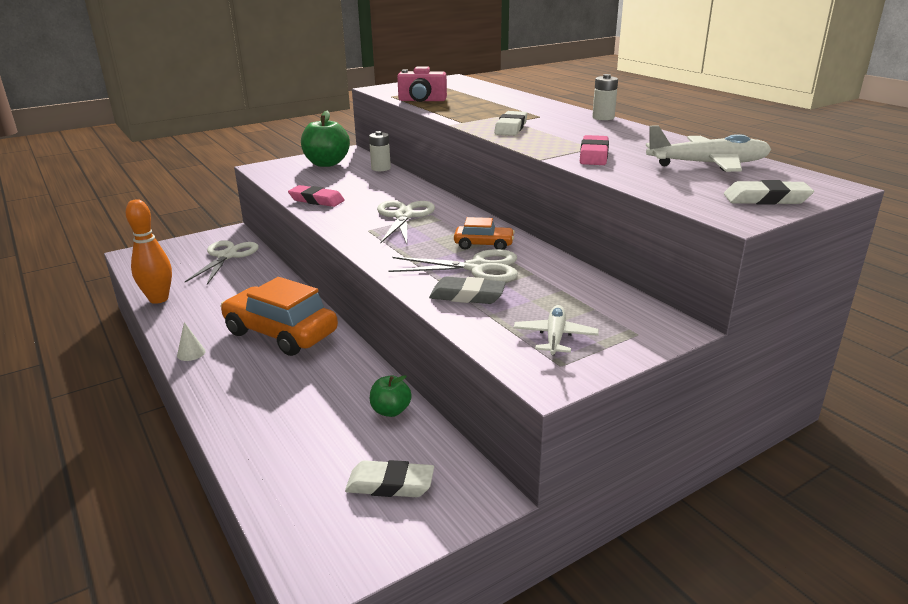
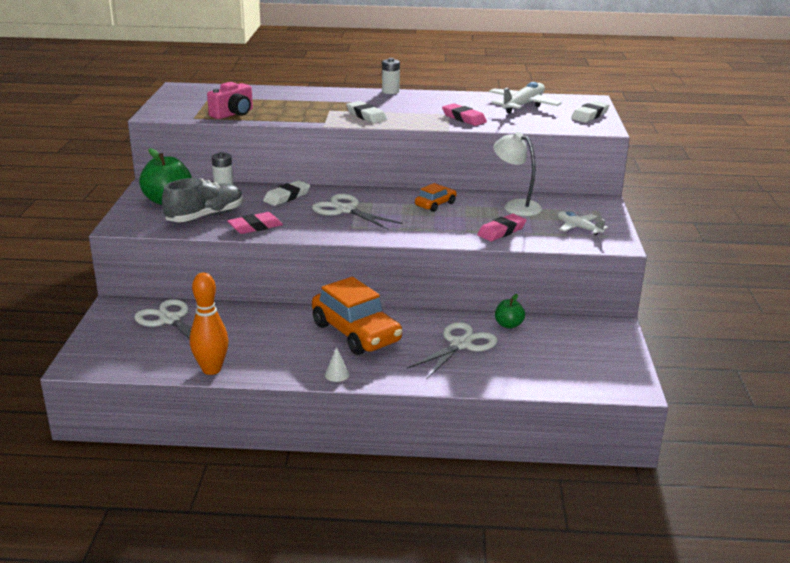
camera: 55 degrees left, 0 degrees up
(281, 333) = (356, 333): orange car -> orange car turned 105 degrees counterclockwise
(313, 181) = (205, 216): none -> grey shoe
(390, 484) = (580, 347): white eraser -> white eraser (287, 197)
(467, 296) = (501, 231): grey eraser -> pink eraser
(477, 268) = (467, 217): white scissors -> white scissors (460, 344)
(553, 282) = (515, 206): none -> white lamp

